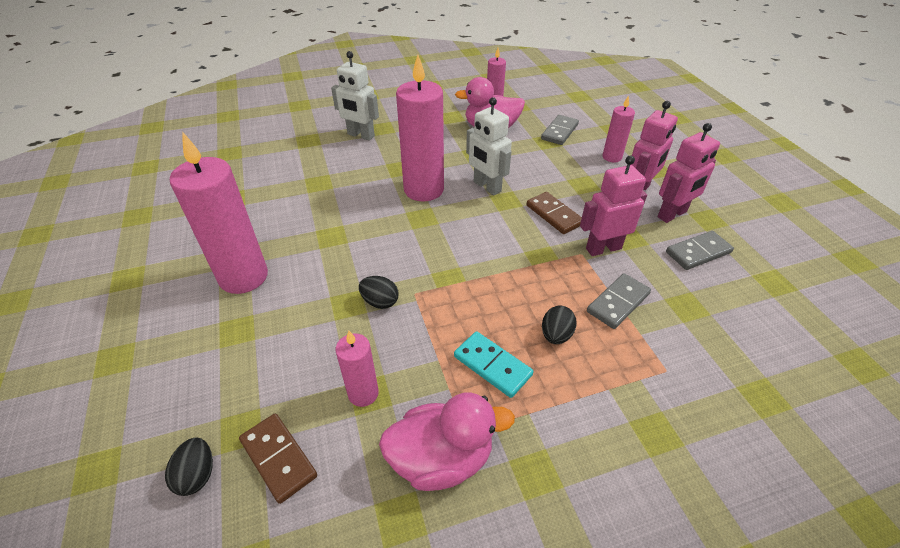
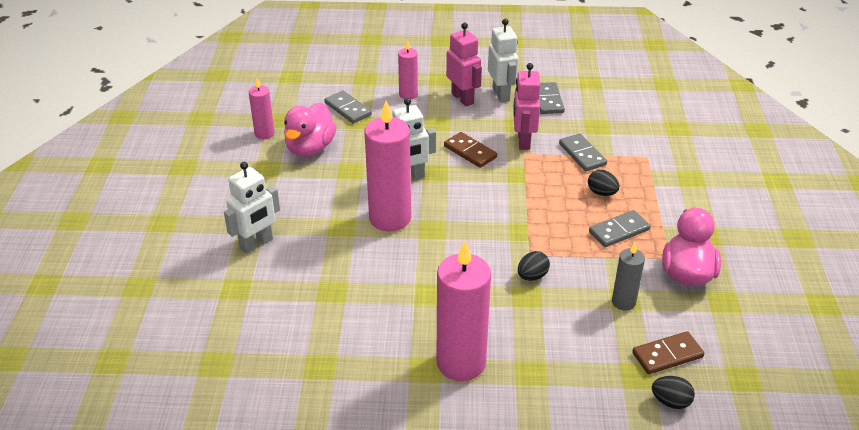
camera: 70 degrees left, 5 degrees down
(363, 393) = (623, 302): pink candle -> grey candle
(492, 365) = (619, 231): turquoise domino -> grey domino
(554, 215) = (470, 152): brown domino -> brown domino turned 60 degrees clockwise
(672, 214) = (501, 94): pink robot -> white robot

